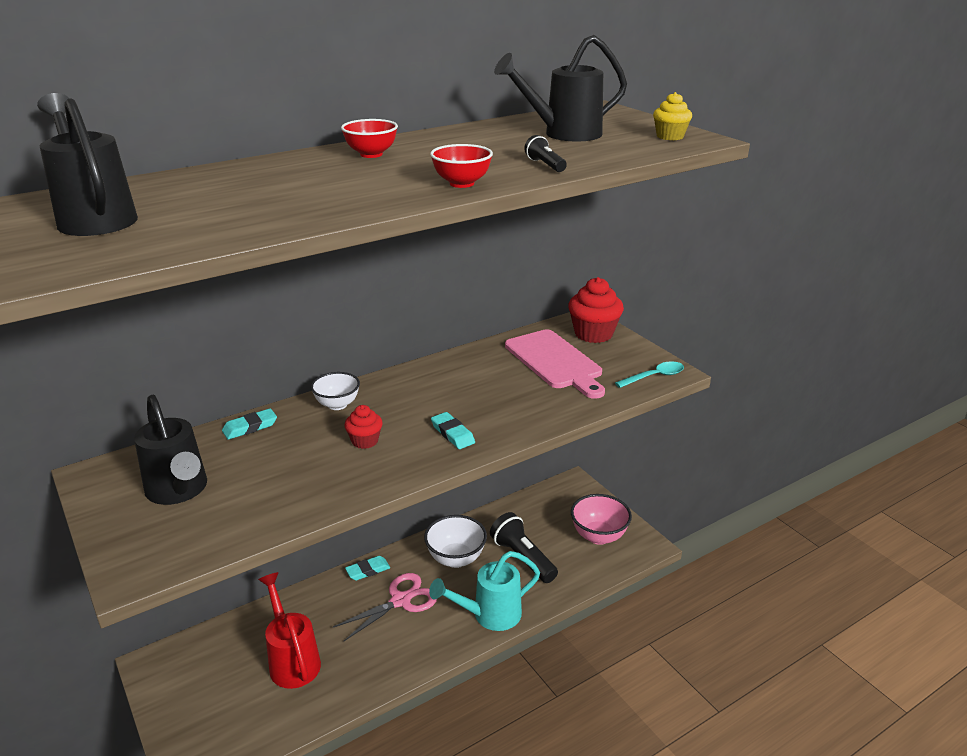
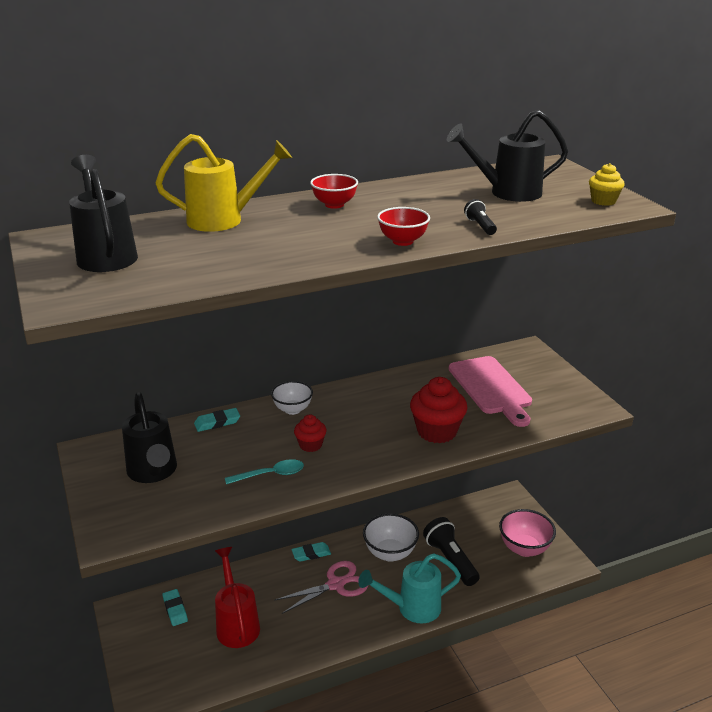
camera: 10 degrees right, 0 degrees up
(242, 175) = (224, 220): none -> yellow watering can
(452, 433) = (386, 446): turquoise eraser -> turquoise eraser (175, 609)
(593, 334) = (532, 364): red cupcake -> red cupcake (437, 431)
(654, 377) = (580, 411): turquoise spoon -> turquoise spoon (270, 475)

